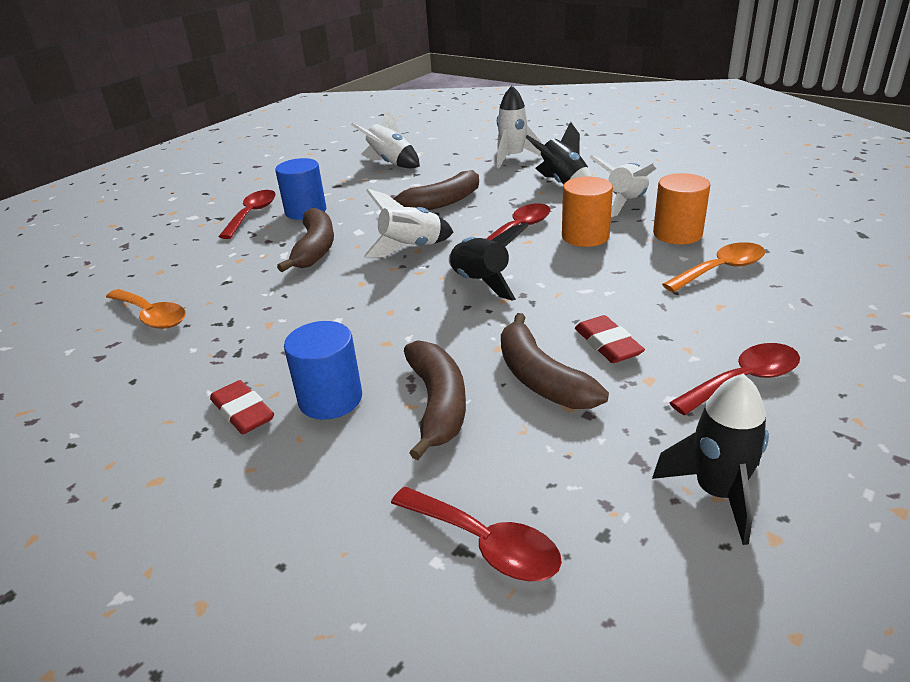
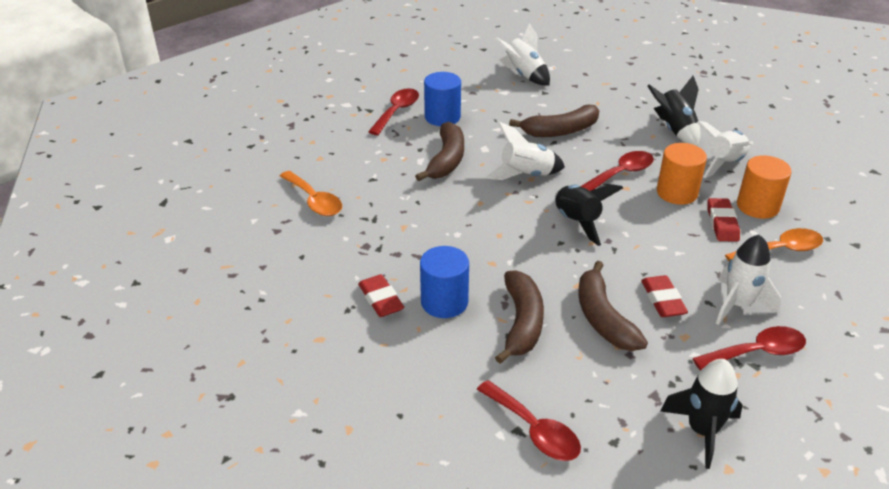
camera: 10 degrees right, 5 degrees up
(513, 158) = (637, 90): white rocket -> white rocket (738, 305)
(646, 256) = (722, 223): none -> red eraser

